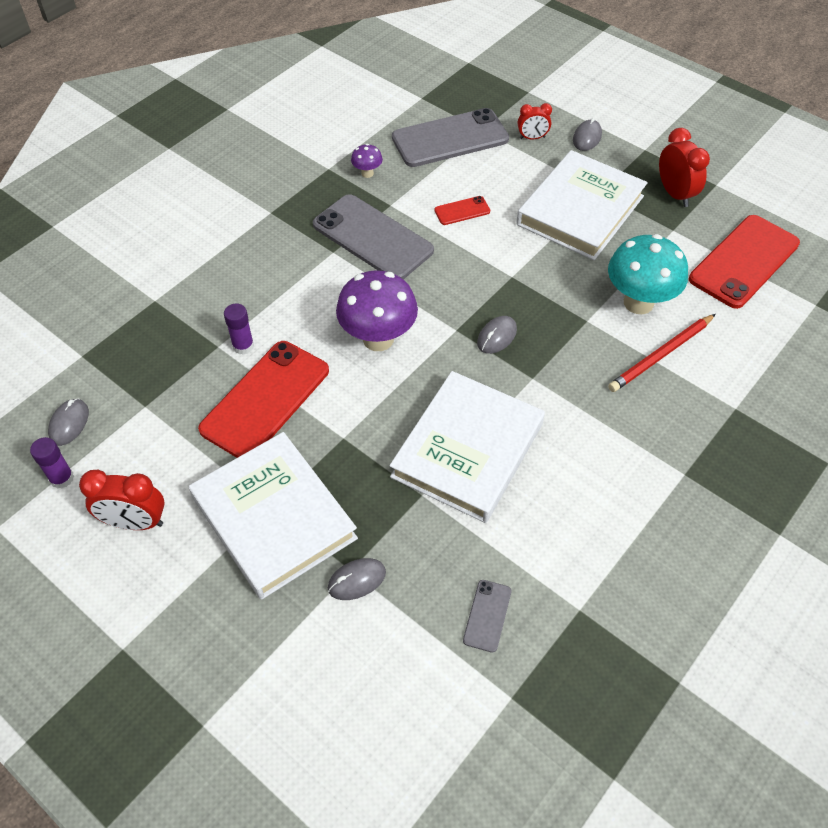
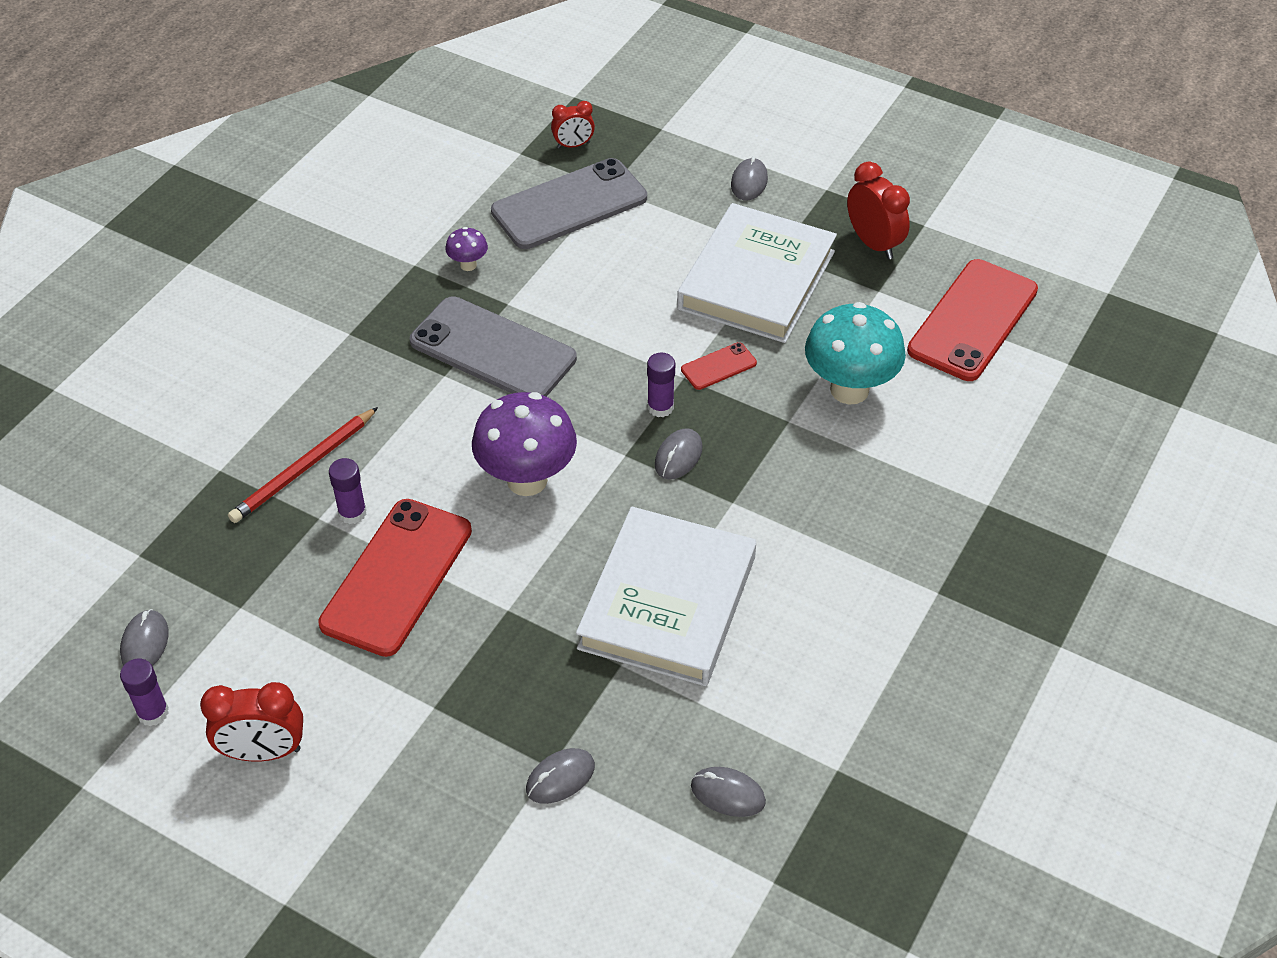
camera: 10 degrees left, 5 degrees down
(273, 518) = (440, 720): white book -> none
(462, 211) = (603, 300): red phone -> red phone (718, 366)
(487, 615) = (727, 794): grey phone -> grey mouse
(490, 297) = (660, 407): none -> purple glue stick
(532, 138) = (678, 191): red clock -> red clock (573, 145)
(661, 355) = (887, 452): red pencil -> red pencil (304, 468)

